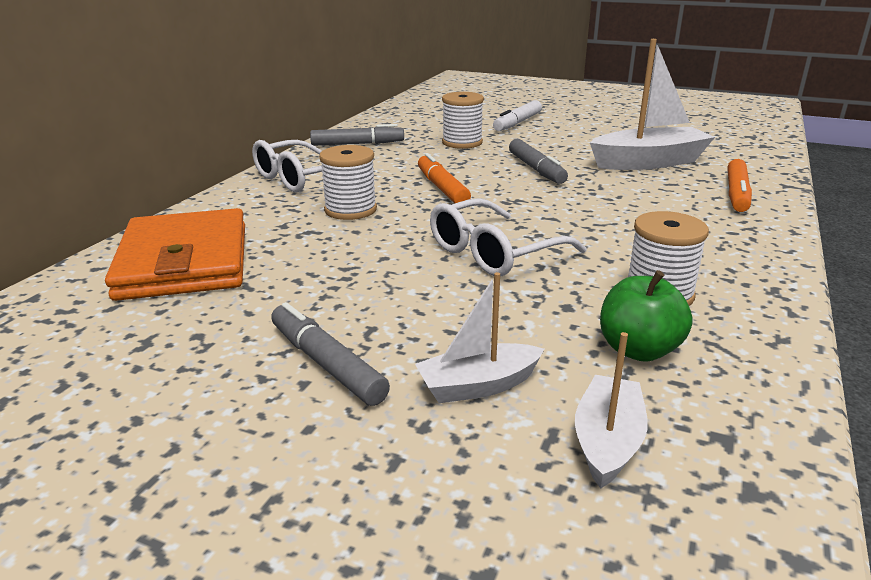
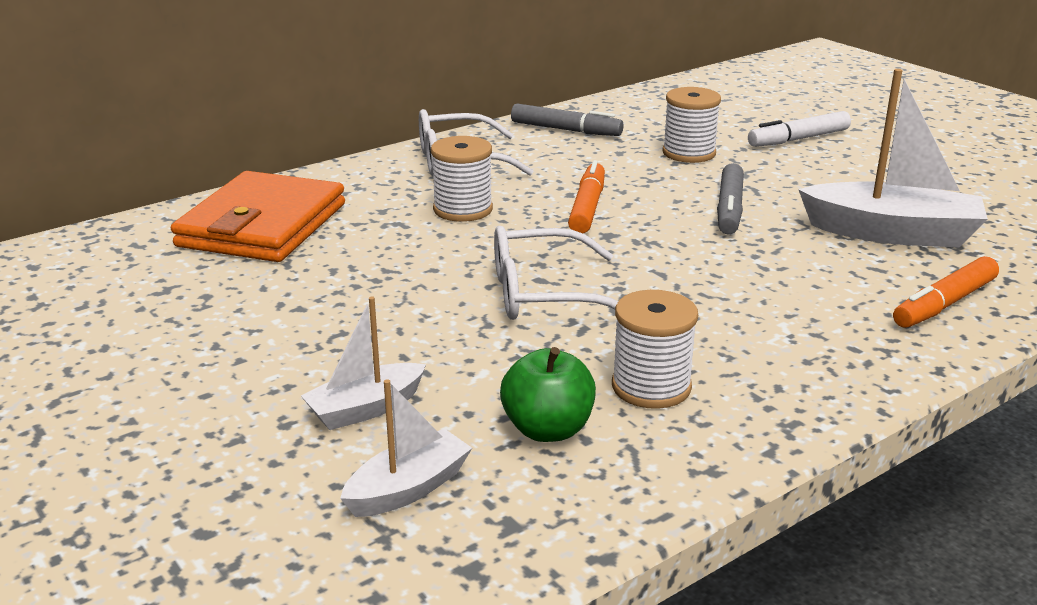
camera: 30 degrees right, 0 degrees up
(326, 364) = (272, 351): grey marker -> none
(478, 385) = (365, 409): white boat -> white boat turned 45 degrees counterclockwise

